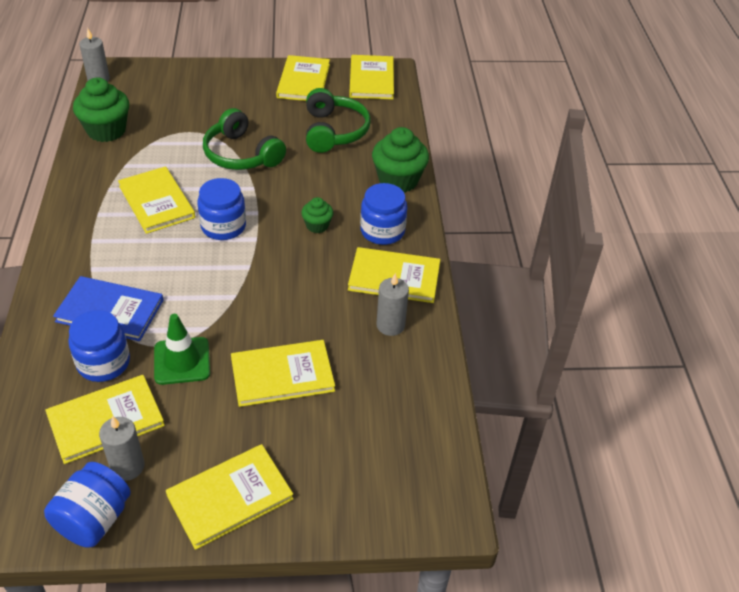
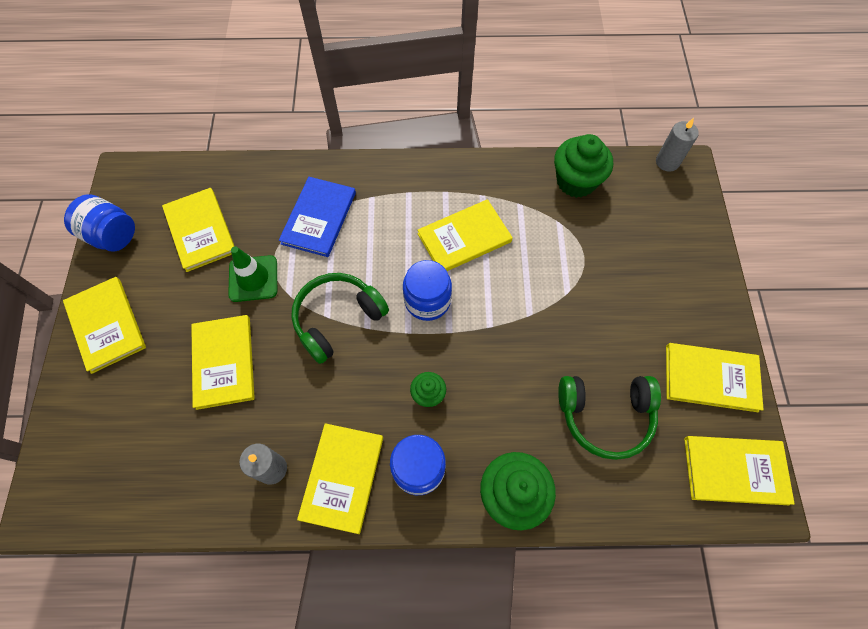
camera: 95 degrees right, 20 degrees up
(103, 363) = (260, 221): blue jar -> none
(127, 466) = (153, 251): grey candle -> none
(241, 154) = (547, 311): green headphones -> green headphones (337, 319)

